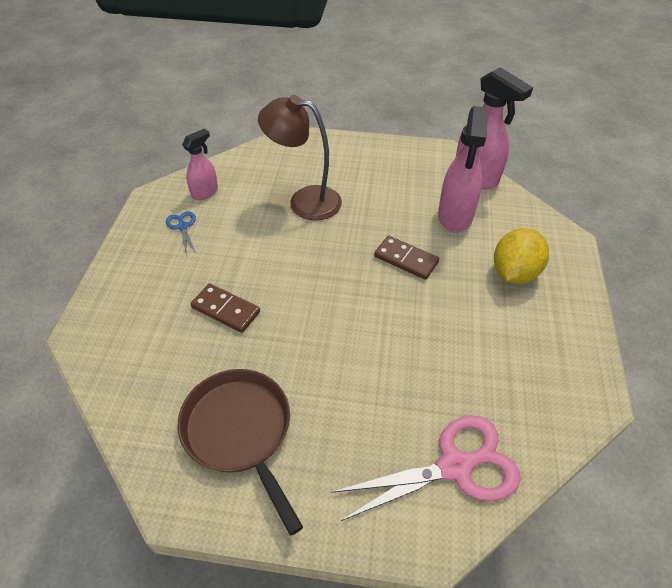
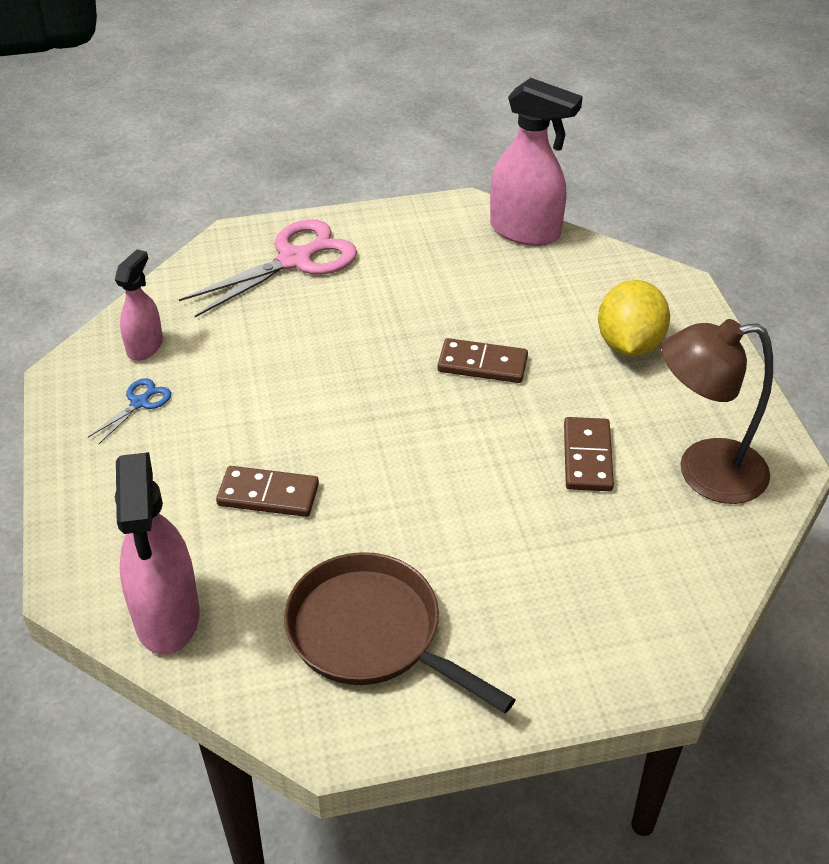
camera: 20 degrees left, 5 degrees down
(182, 227) = (139, 403): blue scissors -> blue scissors turned 75 degrees clockwise
(304, 201) = (302, 322): brown lamp -> brown lamp (704, 472)
(448, 347) = (587, 457): none -> brown domino
(454, 467) = (655, 588): pink scissors -> pink scissors (294, 260)
(455, 216) = (521, 292): pink spray bottle -> pink spray bottle (167, 617)

